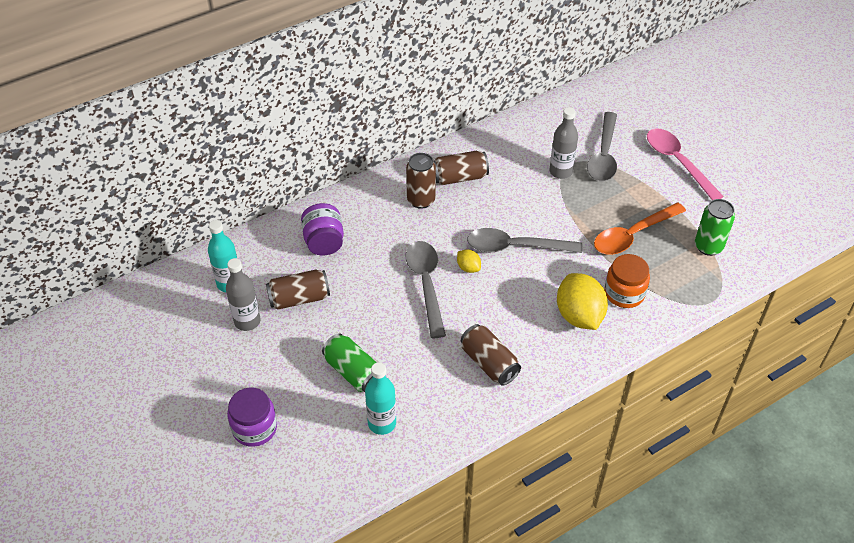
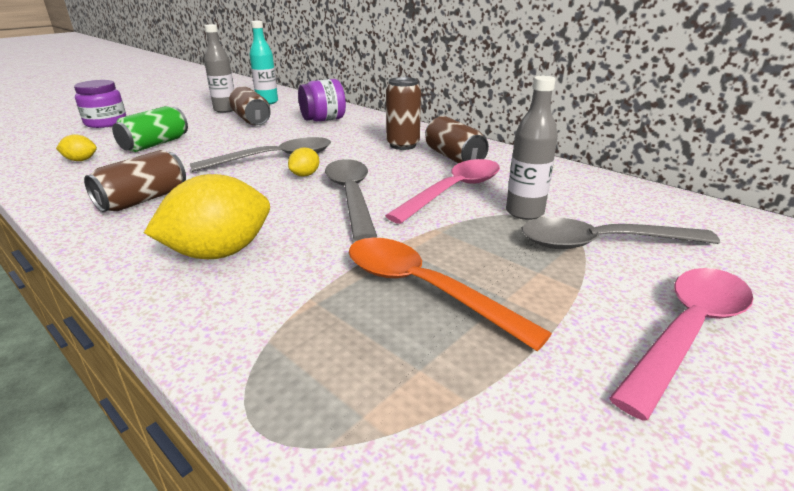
camera: 75 degrees right, 20 degrees down
(382, 423) = (81, 160): turquoise bottle -> yellow lemon
(521, 194) = (453, 191): none -> pink spoon
(624, 293) = (272, 291): orange jar -> none
(708, 246) = (445, 407): green can -> none

